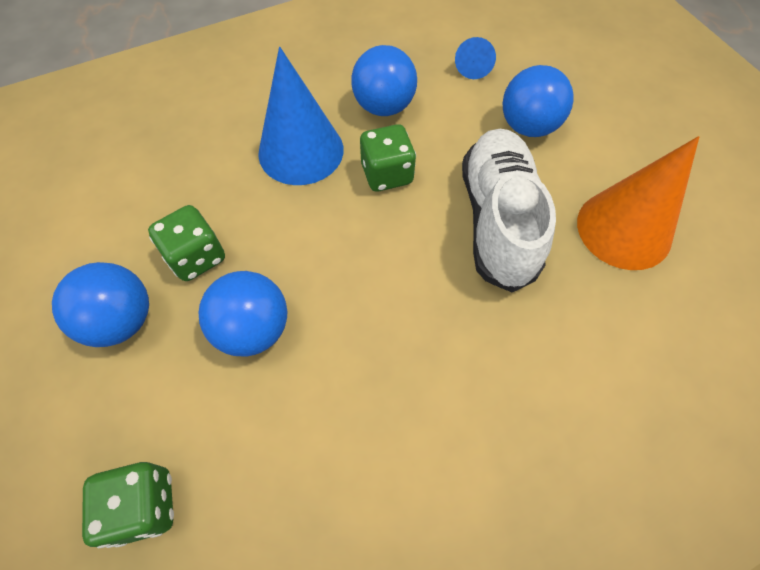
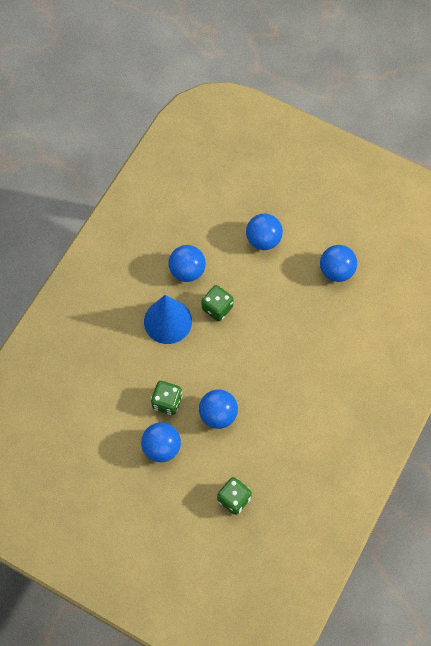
camera: 35 degrees left, 5 degrees up
(473, 64) = (212, 216): blue cone -> none
(498, 220) = (281, 300): white shoe -> none
(624, 229) = (336, 271): orange cone -> blue ball

